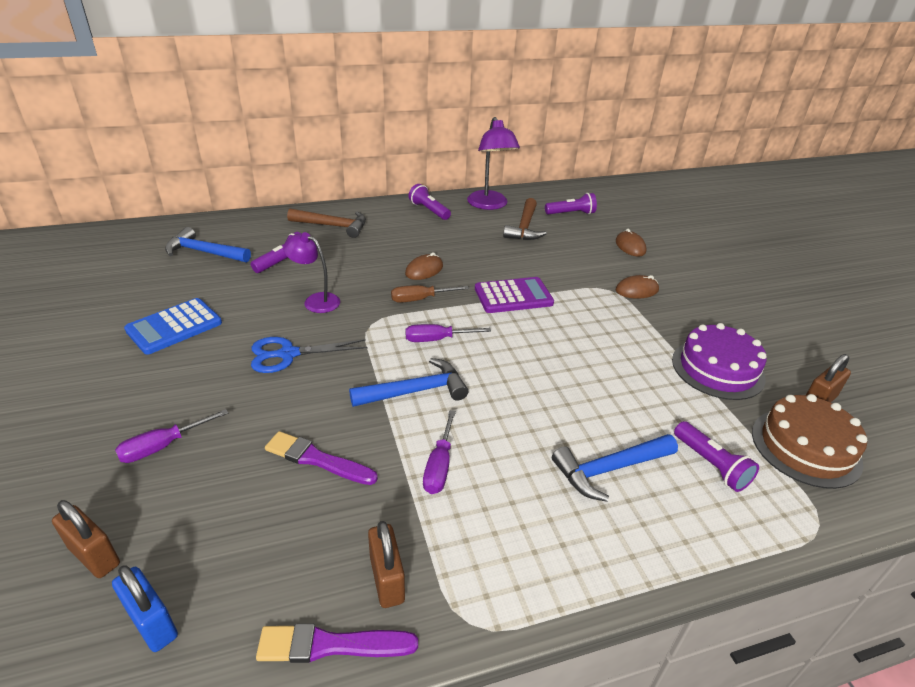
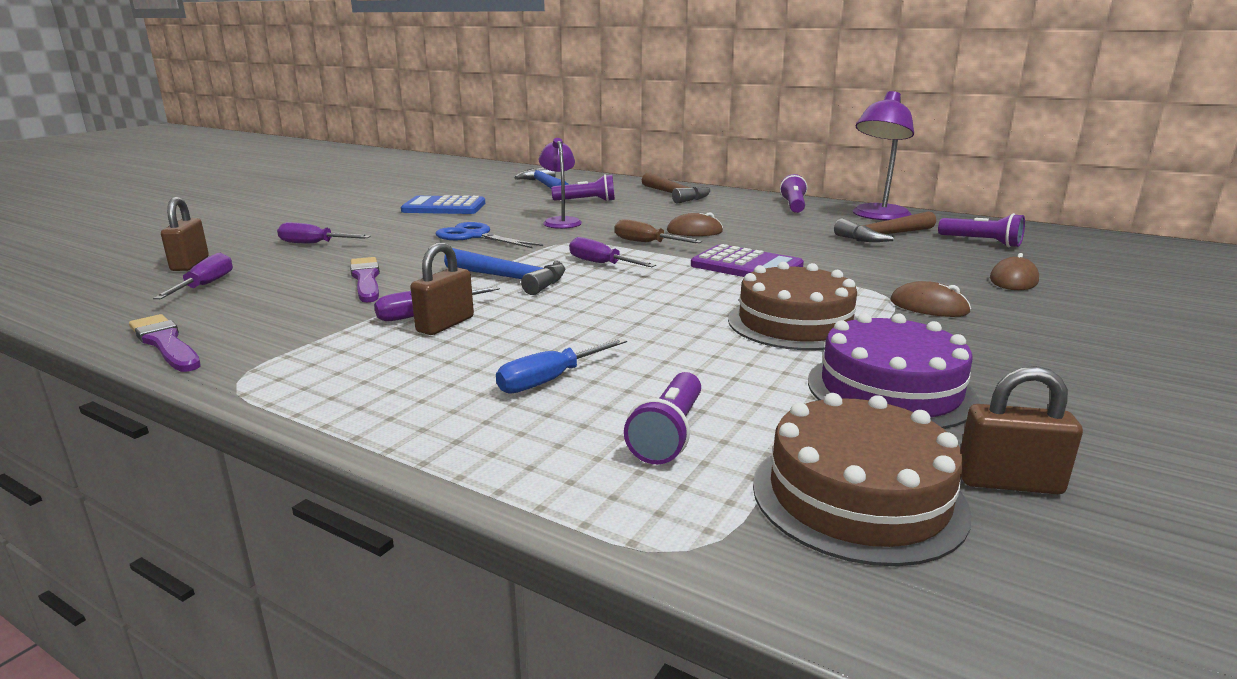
camera: 50 degrees right, 15 degrees down
(152, 623) = (144, 293): blue padlock -> none
(190, 566) = (205, 285): none -> purple screwdriver
(387, 579) = (256, 339): brown padlock -> brown padlock (445, 324)
(609, 469) = (549, 380): blue hammer -> blue screwdriver
(615, 340) = (794, 323): none -> brown cake

